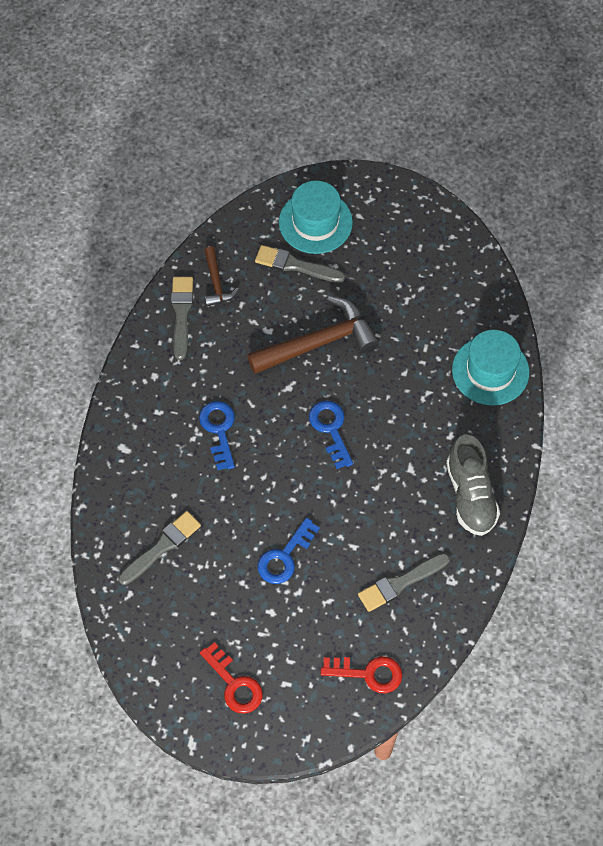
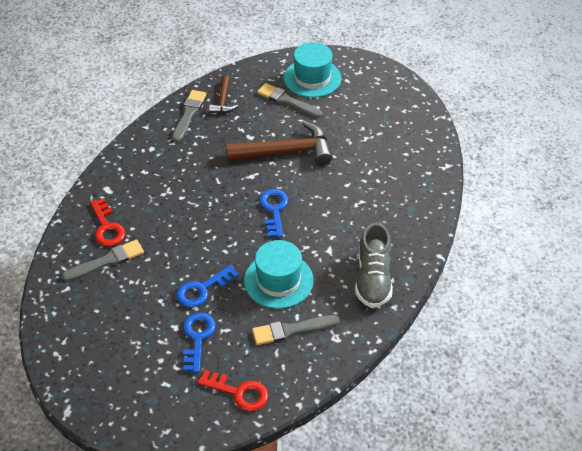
camera: 15 degrees right, 15 degrees down
(219, 430) = (185, 192): blue key -> blue key (197, 338)
(234, 684) = (122, 373): red key -> red key (107, 227)
(490, 371) = (417, 197): turquoise hat -> turquoise hat (278, 280)

